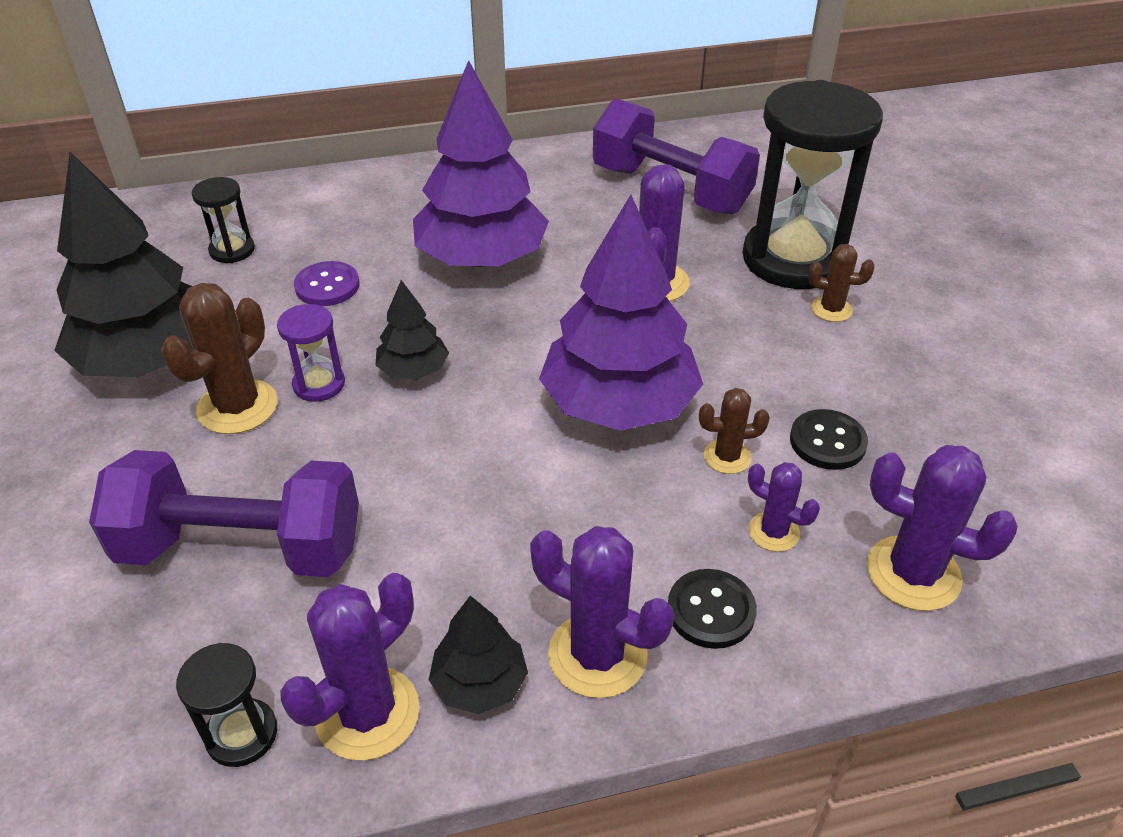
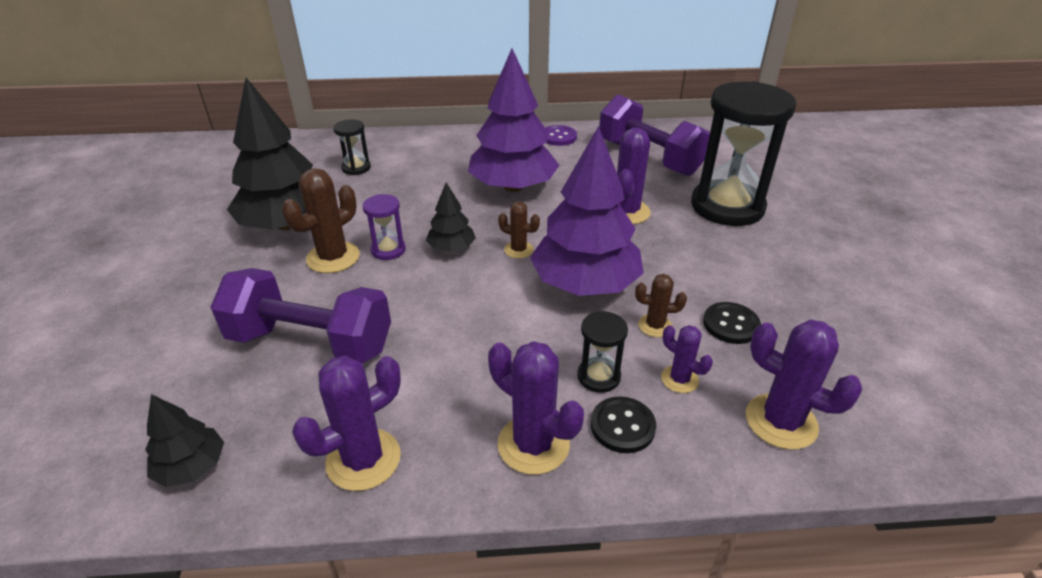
camera: 10 degrees right, 5 degrees down
(242, 734) = (276, 460): black hourglass -> black hourglass (598, 376)
(327, 286) = (409, 193): purple button -> purple button (558, 137)
(479, 683) = (445, 451): black tree -> black tree (191, 467)
(831, 309) = (748, 240): brown cactus -> brown cactus (518, 250)

